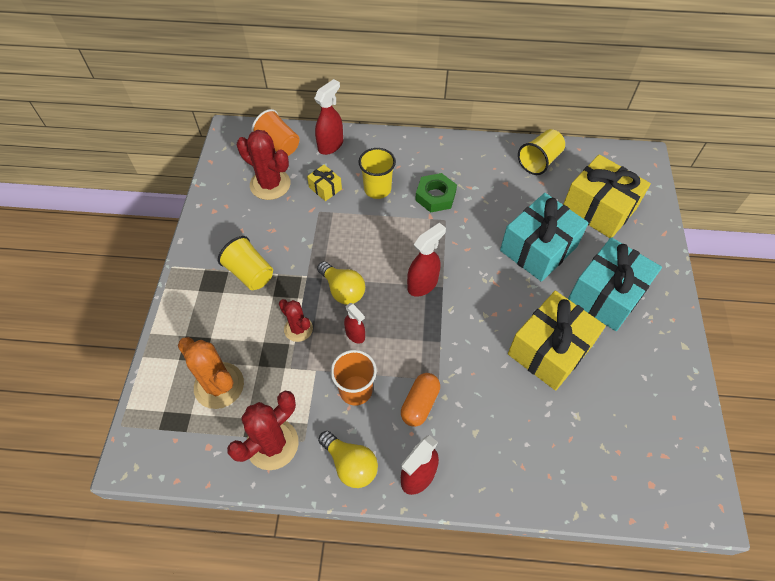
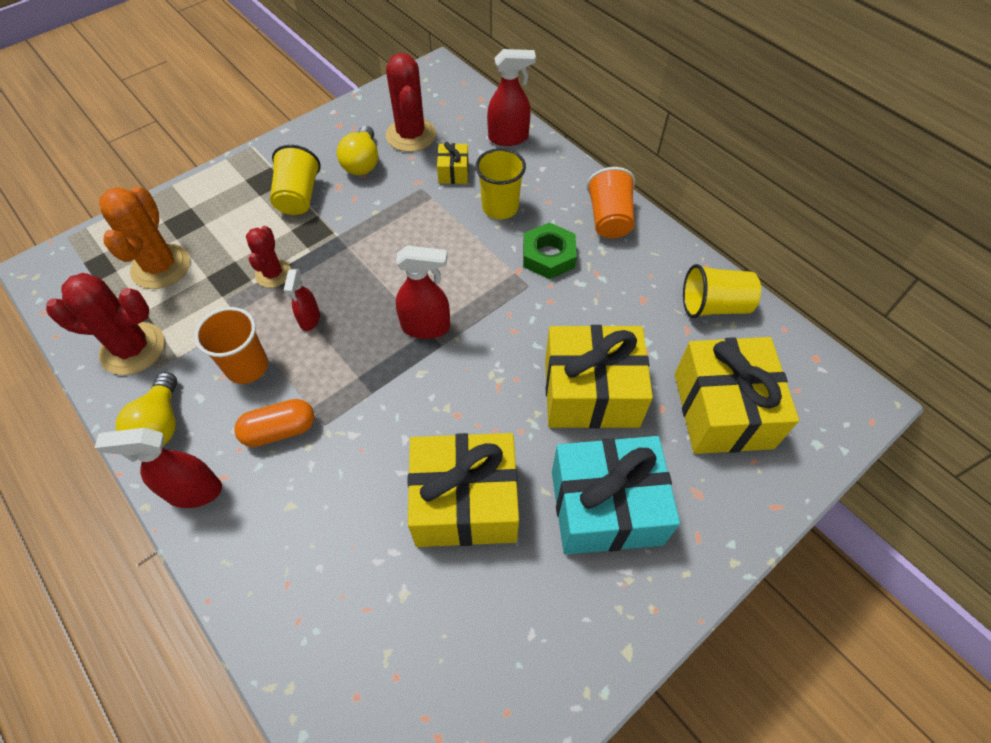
camera: 45 degrees right, 0 degrees up
(278, 145) = (462, 106): orange cup -> orange cup (609, 219)
(343, 290) = (351, 272): yellow light bulb -> yellow light bulb (362, 163)
(538, 248) = (591, 392): turquoise gift -> yellow gift

